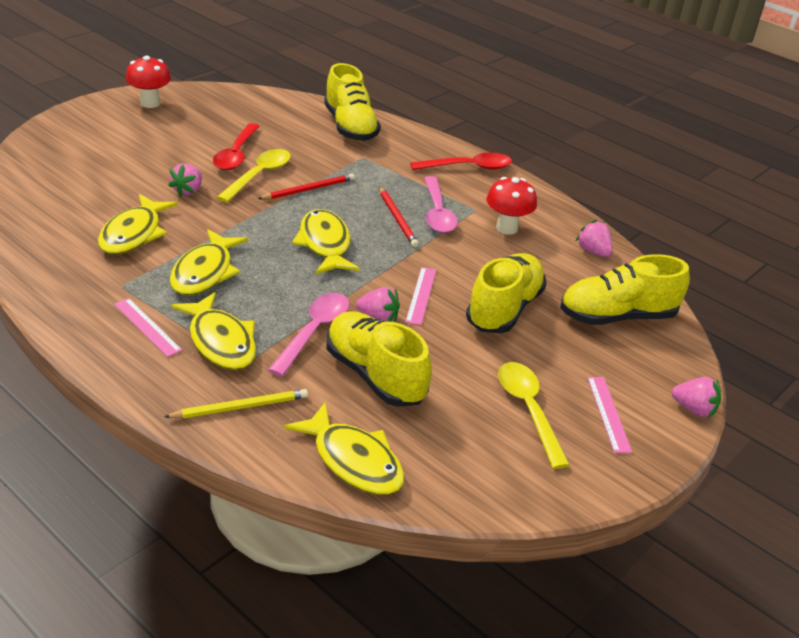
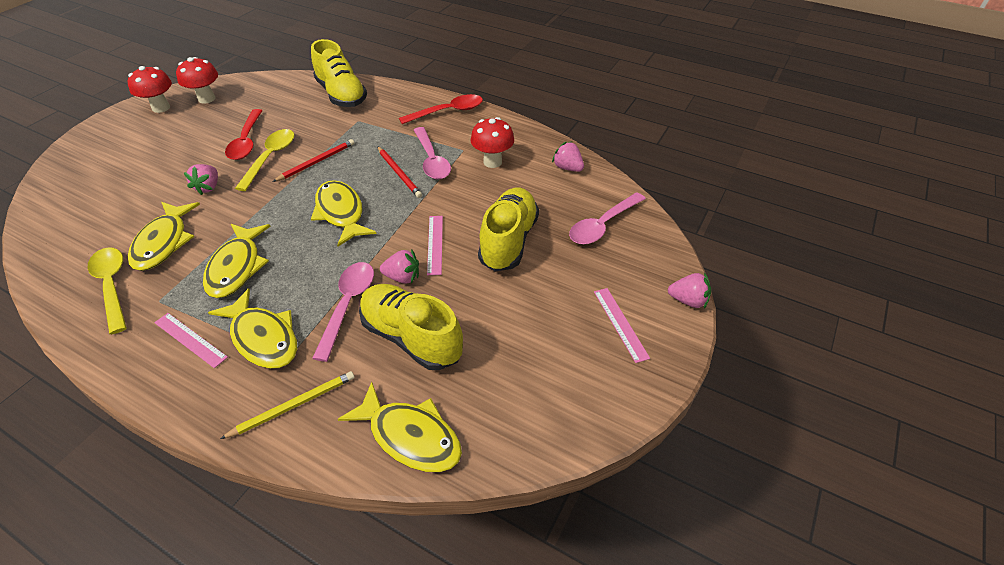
camera: 10 degrees left, 10 degrees up
(200, 103) = (206, 99): none -> red mushroom
(528, 410) = (553, 338): yellow spoon -> yellow spoon (112, 286)
(617, 316) = (602, 225): yellow shoe -> pink spoon

